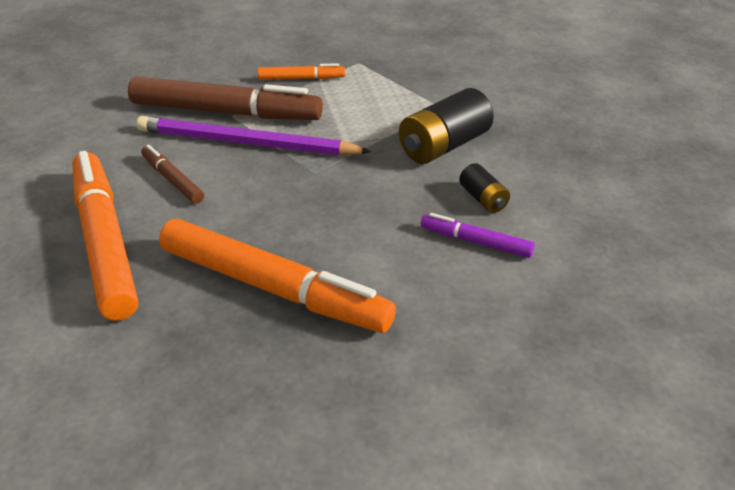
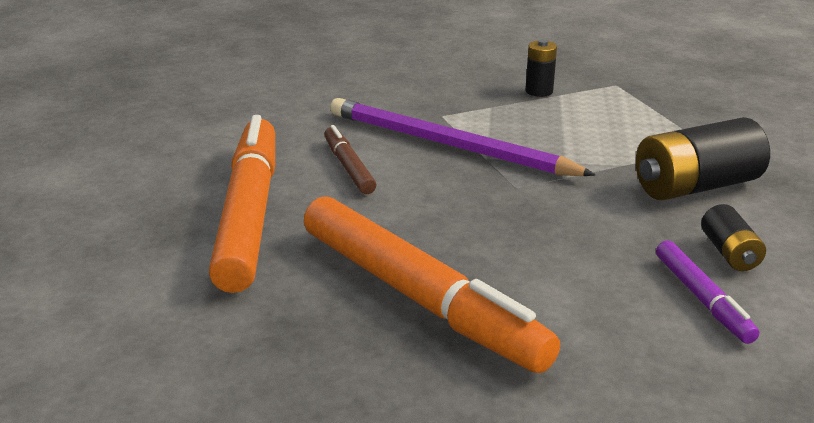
camera: 20 degrees right, 10 degrees down
(226, 112) = (436, 112): brown marker -> none
(301, 79) = (539, 91): orange marker -> black battery
(475, 242) = (702, 299): purple marker -> purple marker turned 150 degrees counterclockwise

